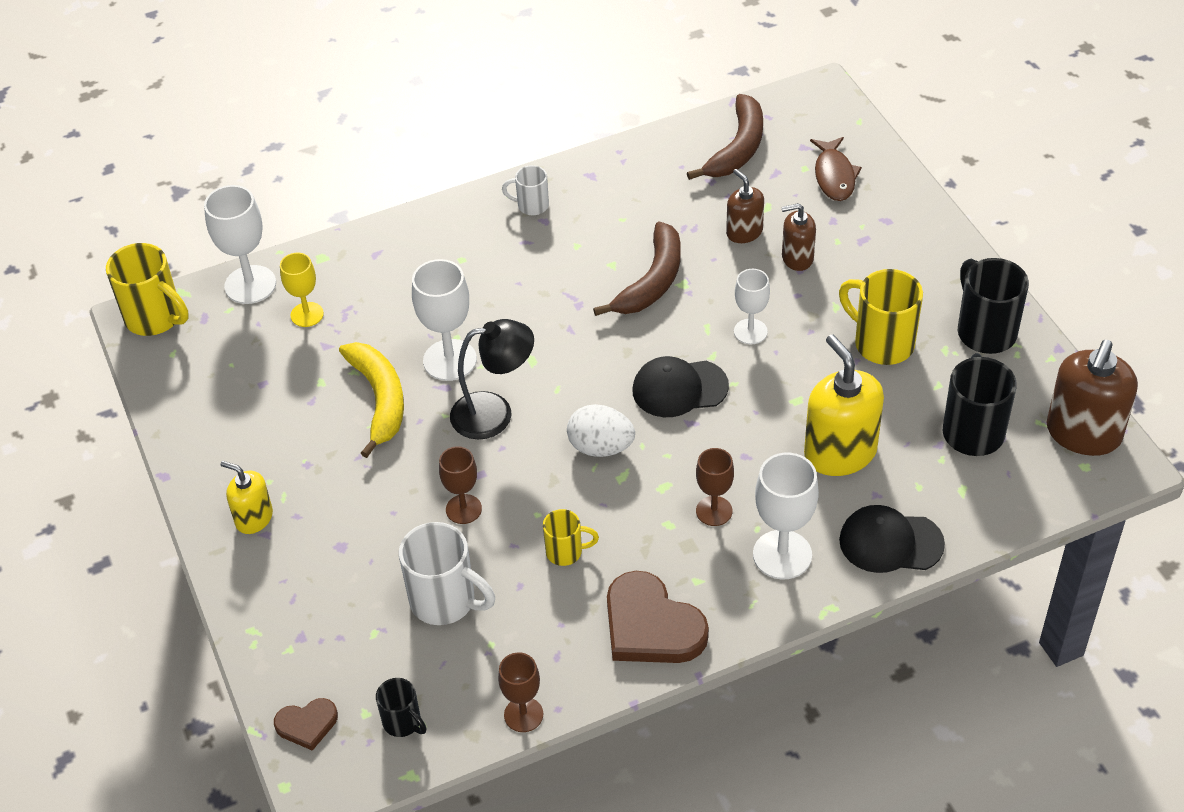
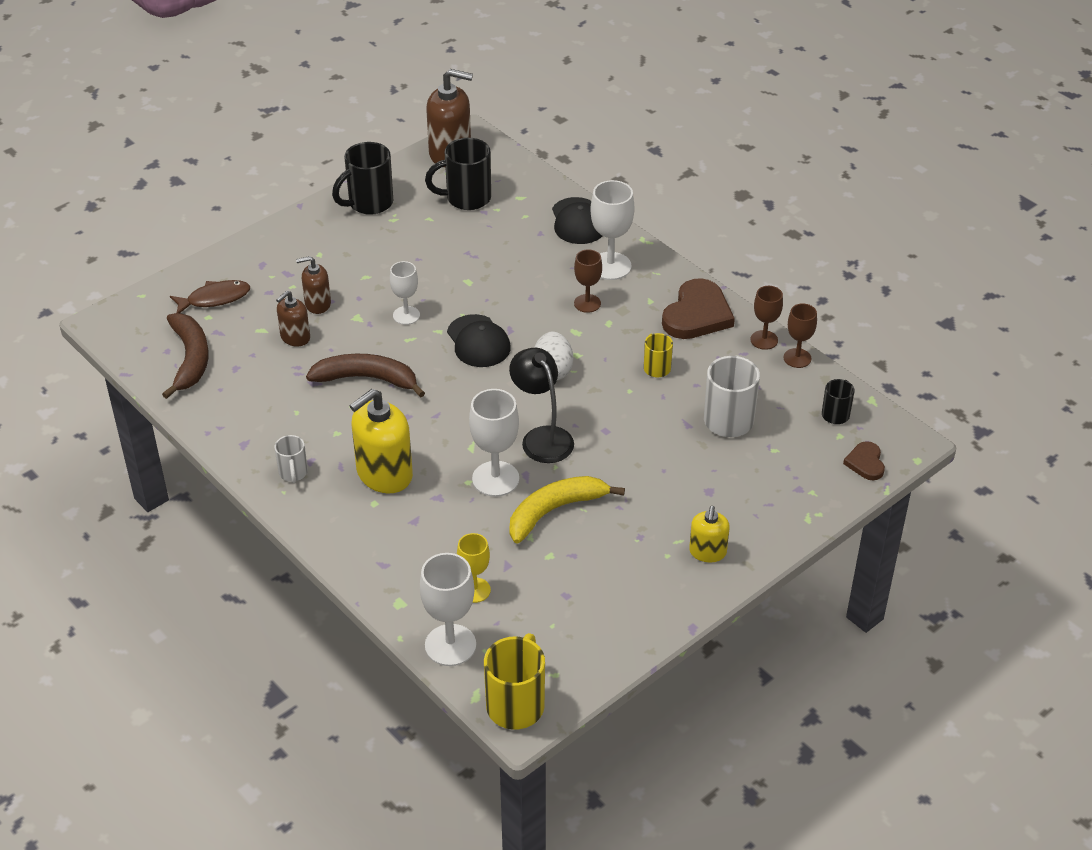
camera: 110 degrees left, 5 degrees down
(307, 724) = (865, 463): brown heart -> brown heart turned 150 degrees counterclockwise
(463, 509) = (643, 431): brown goblet -> brown goblet (764, 340)
(737, 148) = (190, 359): brown banana -> brown banana turned 75 degrees clockwise
(797, 258) = (317, 304): brown soap dispenser -> brown soap dispenser turned 105 degrees clockwise
(840, 452) = (509, 254): yellow soap dispenser -> yellow soap dispenser (384, 474)
(881, 343) = (397, 249): yellow mug -> none

